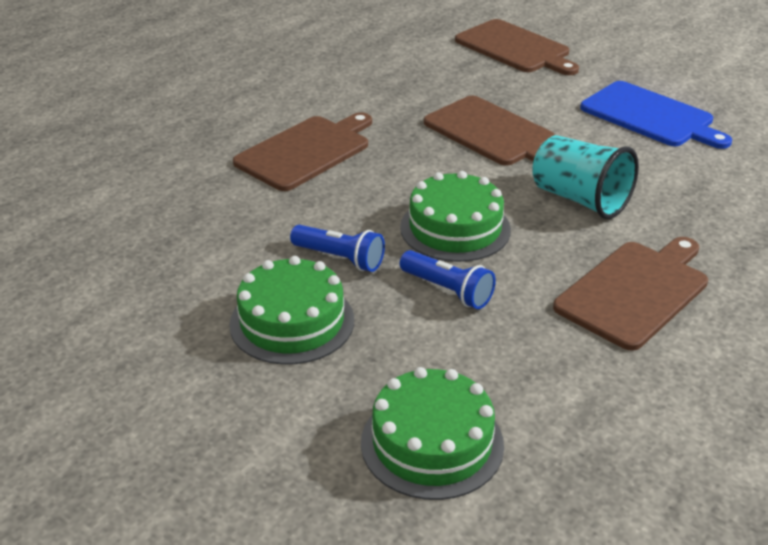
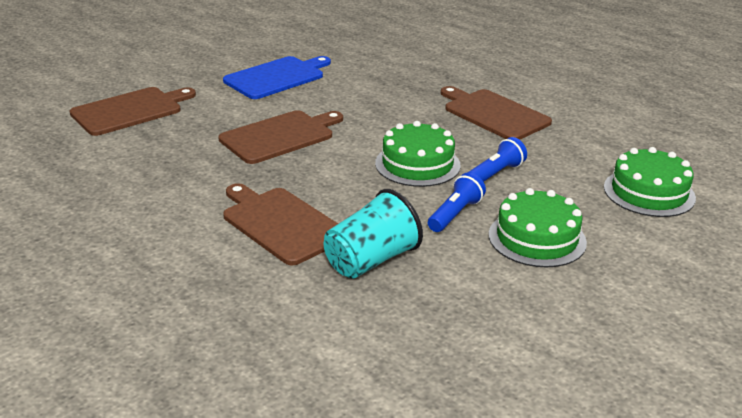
camera: 85 degrees left, 5 degrees down
(580, 200) = (386, 116): turquoise cup -> turquoise cup (371, 260)

